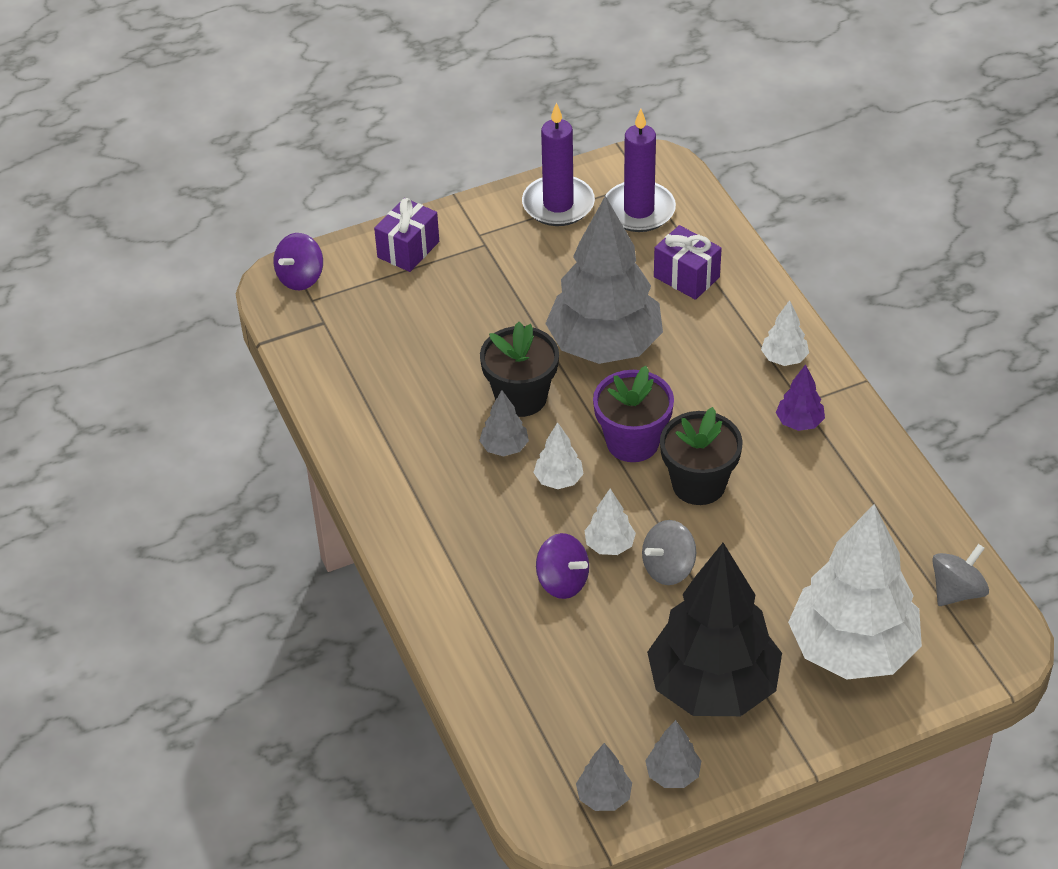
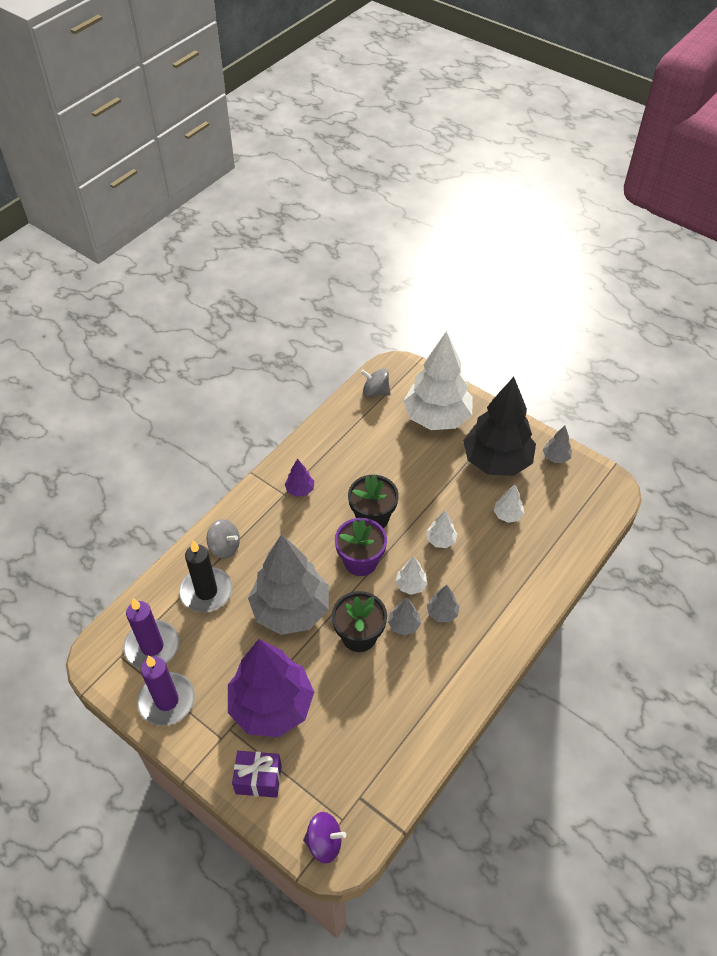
camera: 120 degrees left, 5 degrees up
(486, 287) = (271, 706): none -> purple tree
(562, 581) = (479, 551): purple spinning top -> none
(604, 797) = (588, 478): grey tree -> grey tree (442, 613)
(668, 568) = (438, 508): grey spinning top -> grey spinning top (224, 547)
(686, 277) = (206, 591): purple gift -> black candle
(784, 358) = (253, 515): white tree -> white tree (507, 515)

